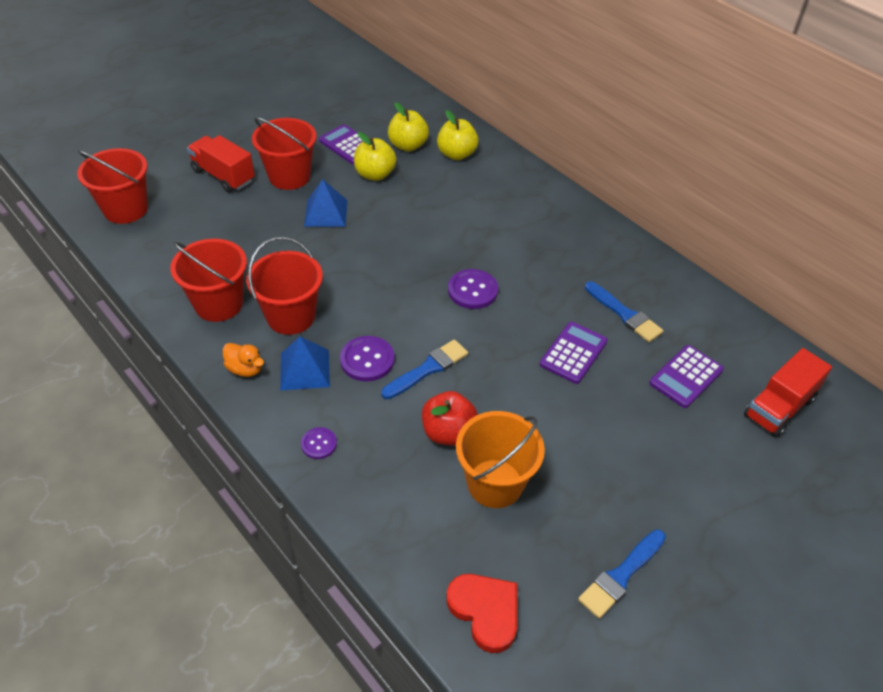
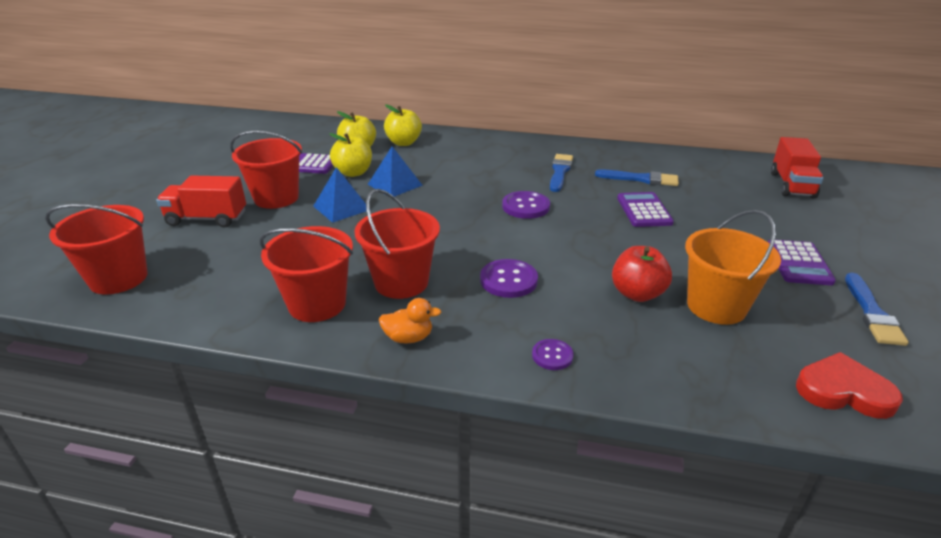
camera: 35 degrees left, 15 degrees down
(304, 369) = (465, 311): blue pyramid -> blue pyramid (395, 185)
(427, 369) = (563, 264): blue brush -> blue brush (560, 172)
(686, 377) = (724, 193): purple calculator -> purple calculator (798, 263)

